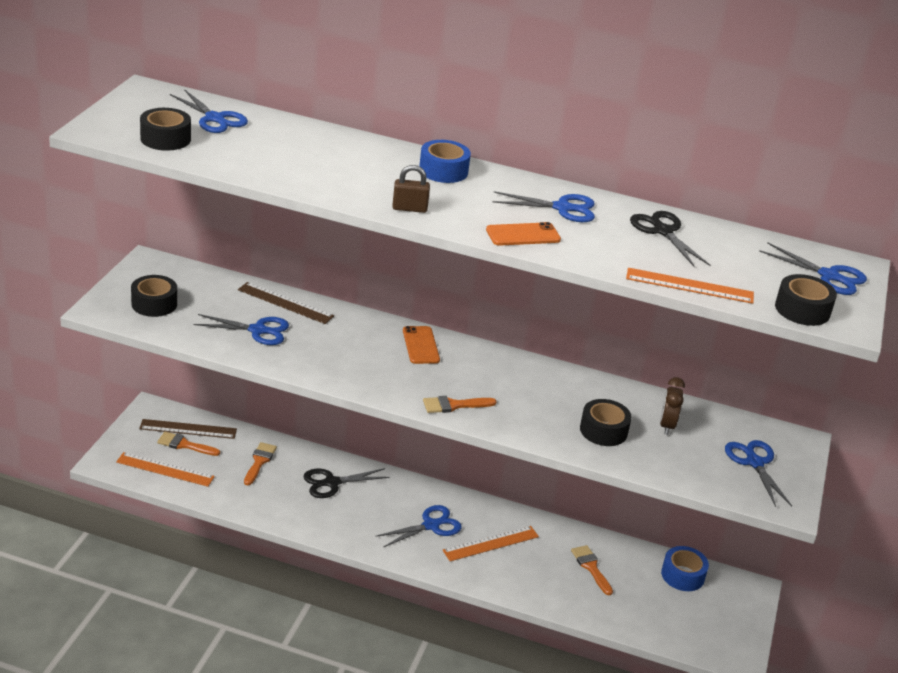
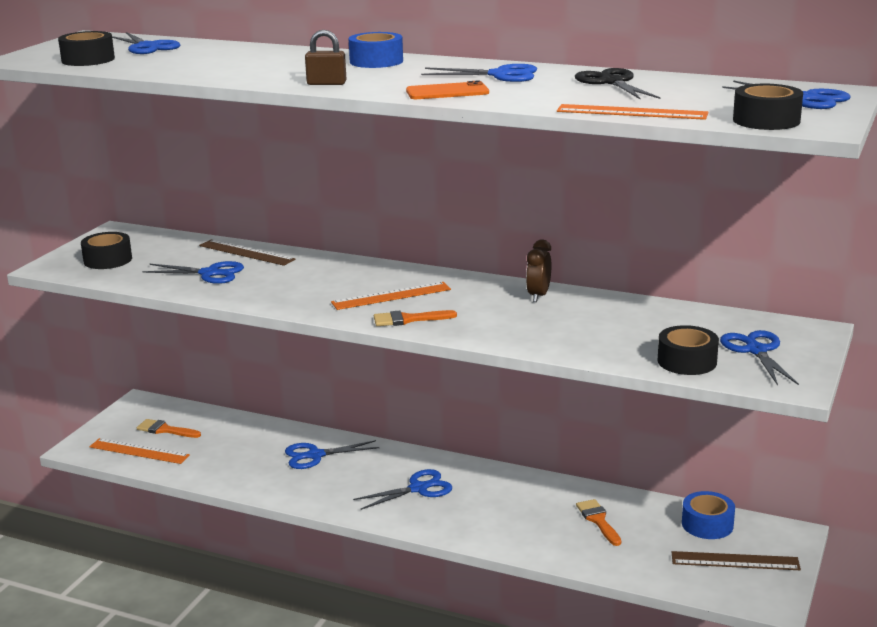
camera: 10 degrees right, 10 degrees down
(188, 429) = (172, 417): brown ruler -> brown ruler (735, 561)
(259, 462) = (241, 441): orange brush -> none
(332, 483) = (315, 455): black scissors -> blue scissors
(420, 345) = (383, 276): orange phone -> none
(491, 543) = (484, 502): orange ruler -> orange ruler (391, 296)
(603, 430) = (577, 332): black tape -> black tape (687, 361)
(667, 426) = (653, 325): brown clock -> brown clock (538, 296)

